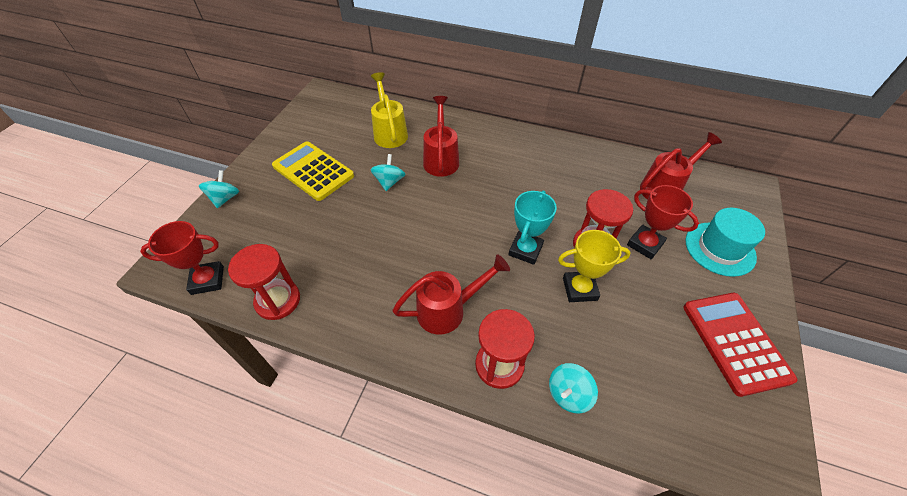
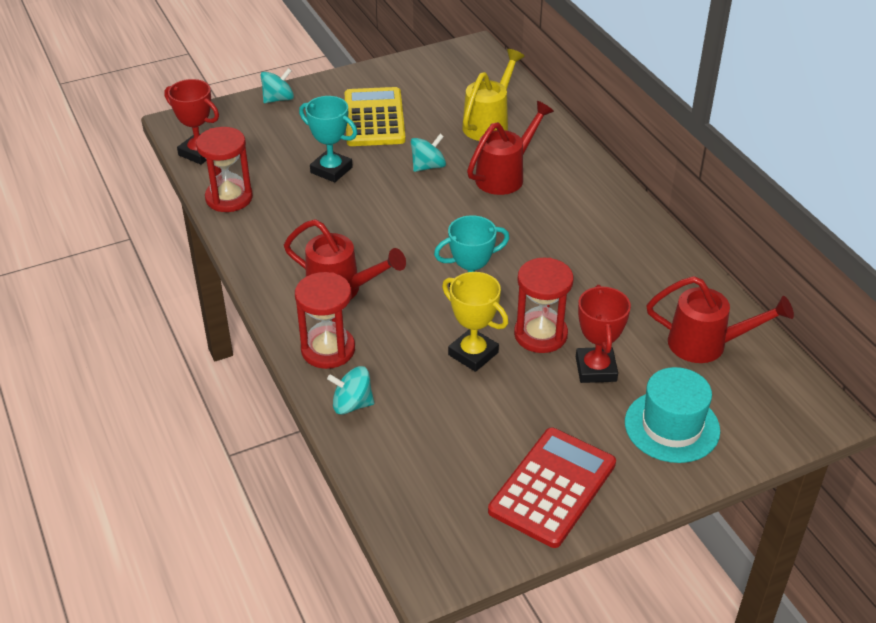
camera: 45 degrees right, 10 degrees down
(329, 226) = (331, 170): none -> turquoise trophy

